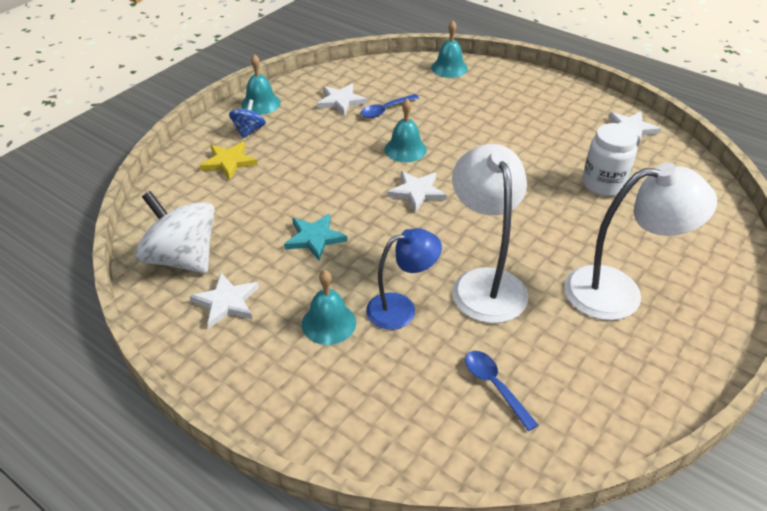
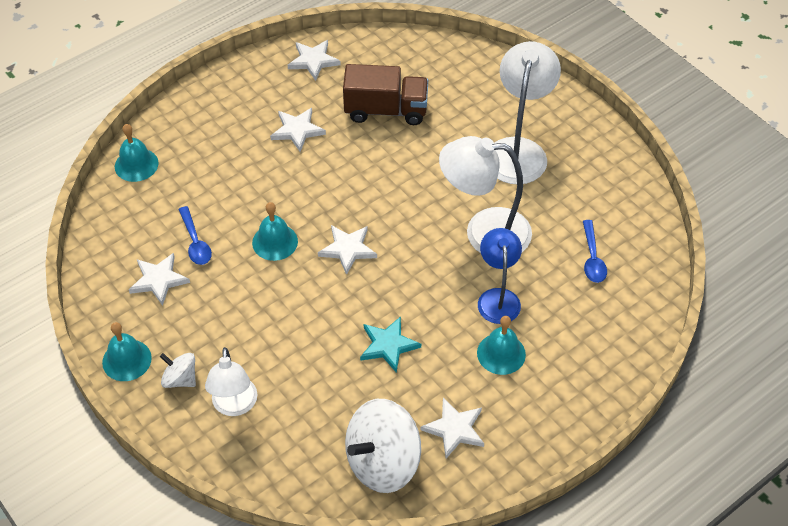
camera: 75 degrees left, 10 degrees up
(228, 162) = (234, 406): yellow star -> white lamp
(249, 131) = (180, 379): blue spinning top -> white spinning top
(495, 386) = (592, 258): blue spoon -> blue spoon turned 75 degrees counterclockwise
(539, 137) = (297, 130): none -> white star
(603, 184) = (386, 110): white jar -> brown truck

